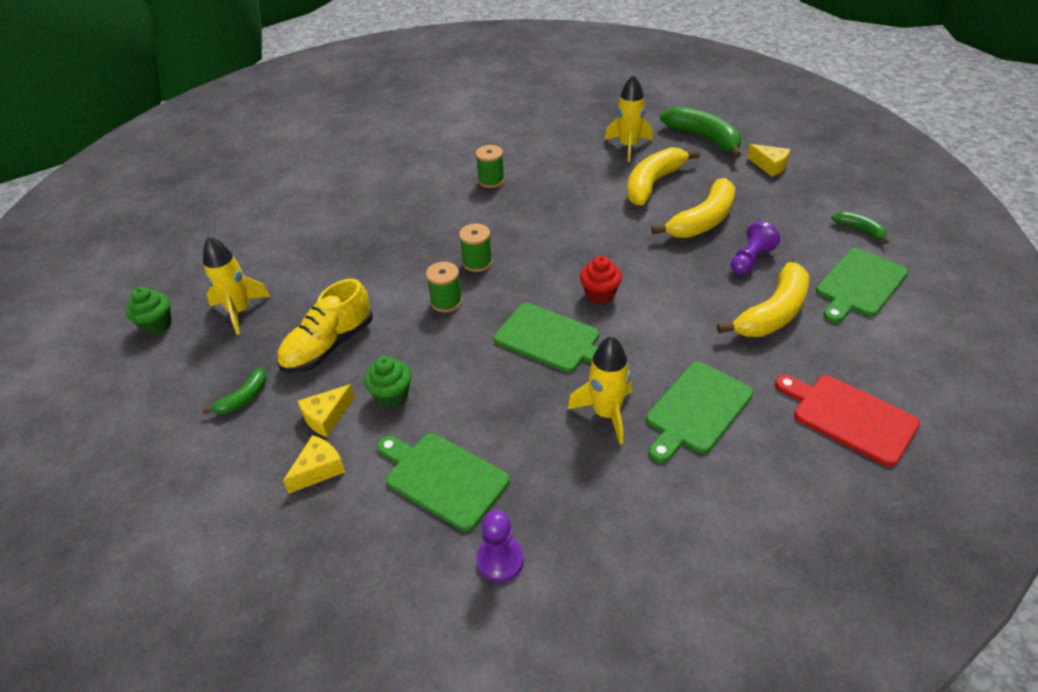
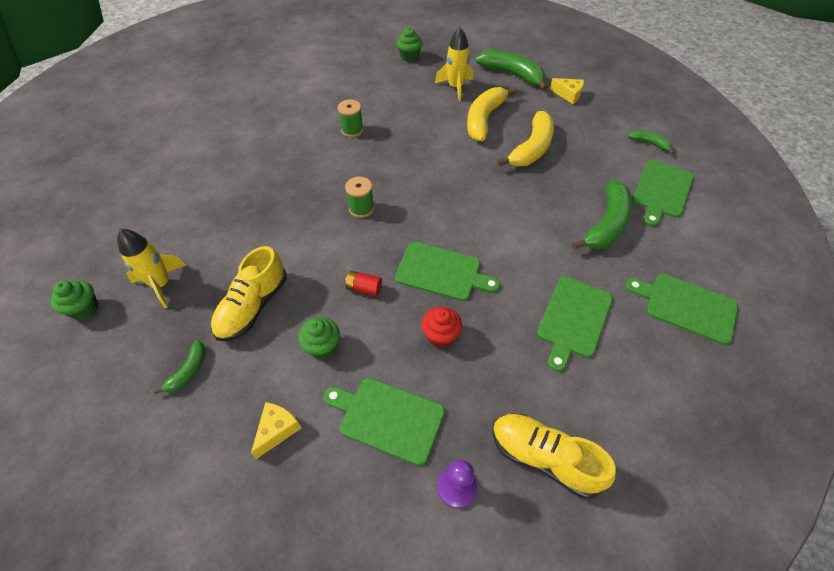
camera: 15 degrees left, 10 degrees up
(327, 417) = (270, 377): yellow cheese -> none
(446, 302) = (345, 249): green spool -> none
(456, 344) = (364, 288): none -> red battery
(582, 109) = (409, 57): none -> green cupcake
(600, 295) = (470, 225): red cupcake -> red cupcake (440, 336)
(606, 413) = (505, 334): yellow rocket -> none
(613, 549) = (544, 458): none -> yellow shoe
(750, 259) = (577, 179): purple pawn -> none
(772, 313) = (606, 224): yellow banana -> green banana
(849, 417) = (686, 307): red cutting board -> green cutting board

